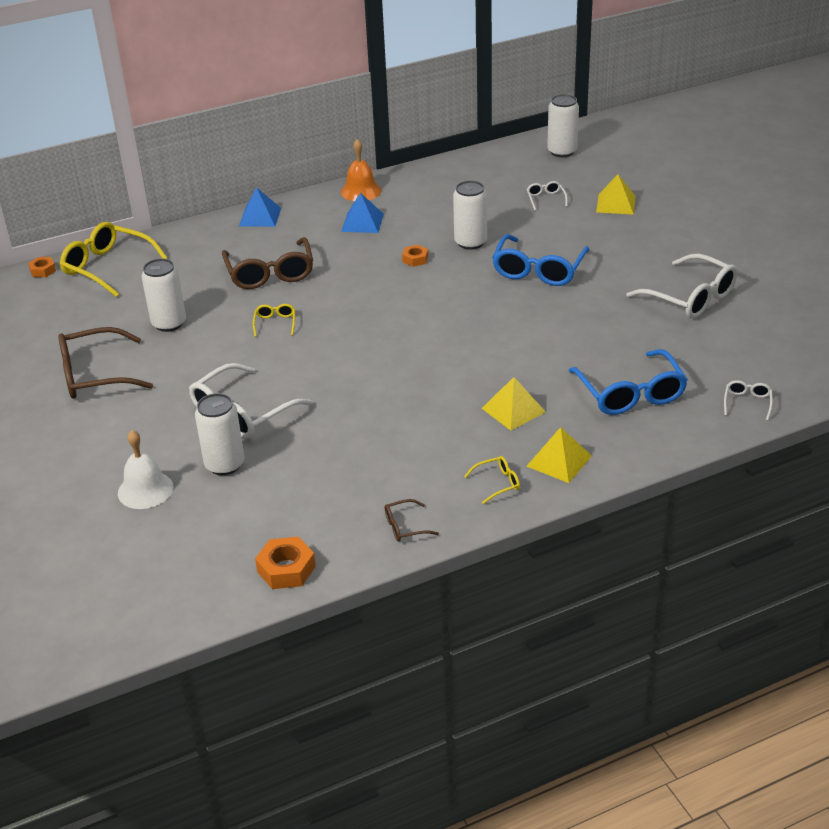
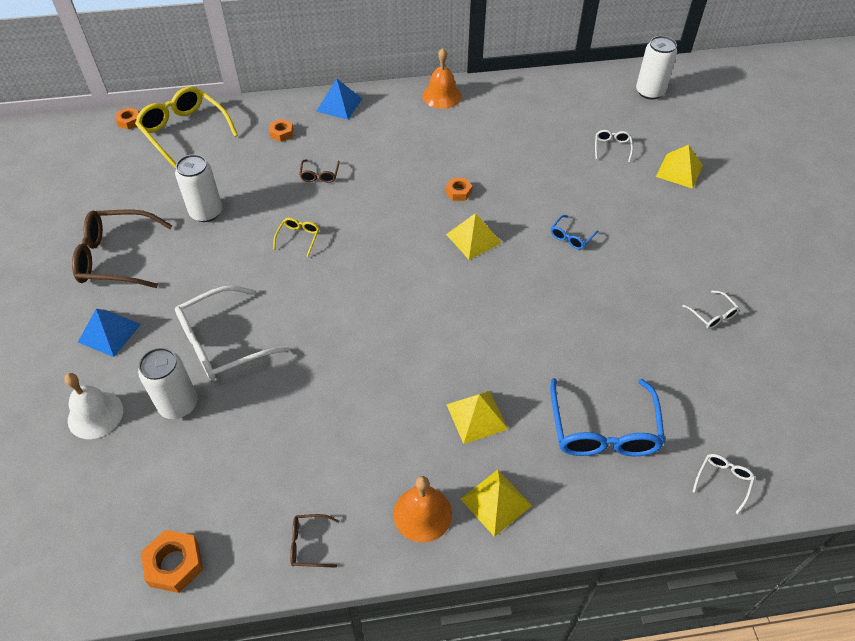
camera: 15 degrees right, 15 degrees up
(212, 249) = (282, 133): none -> orange nut
(270, 273) = (320, 175): brown glasses -> brown glasses, size x0.46
(362, 222) = (428, 134): blue pyramid -> blue pyramid (109, 333)
(447, 289) = (473, 238): none -> yellow pyramid
(470, 242) = (518, 184): white can -> none
(497, 483) = (422, 514): yellow glasses -> orange bell
(538, 270) = (571, 237): blue glasses -> blue glasses, size x0.46
(690, 298) = (712, 315): white glasses -> white glasses, size x0.46

